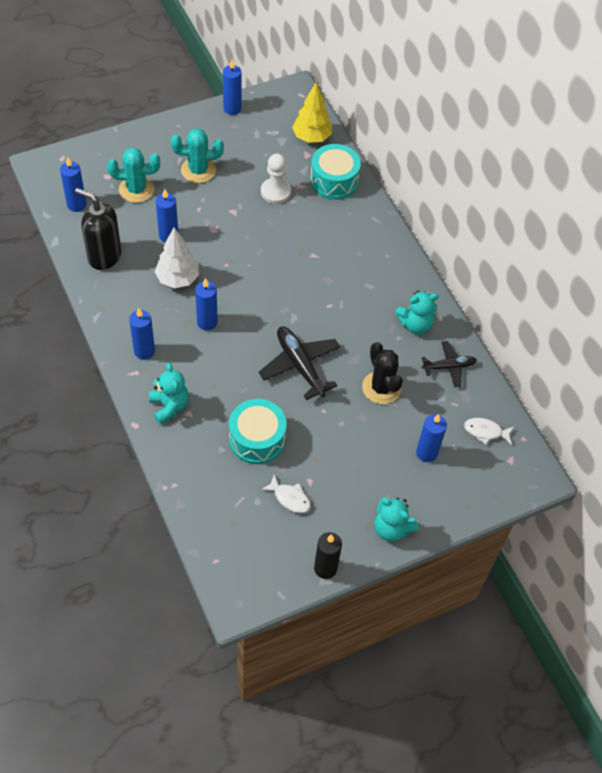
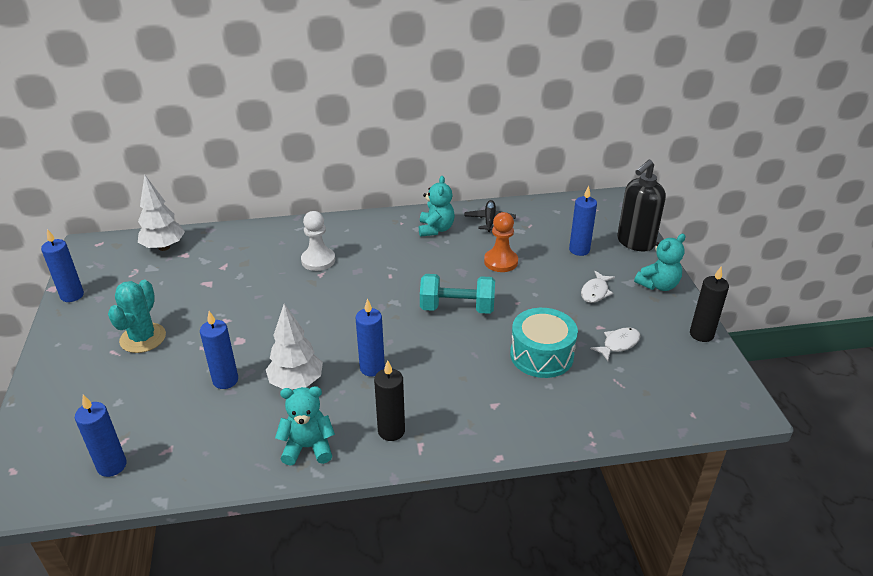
camera: 70 degrees left, 20 degrees down
(104, 256) = (221, 448): black soap dispenser -> black soap dispenser (635, 242)
(136, 189) = (131, 399): turquoise cactus -> none
(144, 351) = (391, 431): blue candle -> black candle
(169, 406) = (480, 420): turquoise teddy bear -> turquoise teddy bear (308, 447)
(275, 192) = (219, 284): white pawn -> white pawn (318, 260)
(300, 365) = (457, 308): black plane -> turquoise dumbbell
(311, 137) = (164, 247): yellow tree -> white tree
(334, 181) = (233, 243): turquoise drum -> none
(381, 388) = (501, 262): black cactus -> orange pawn
(485, 432) = (563, 215): white fish -> white fish (595, 292)

